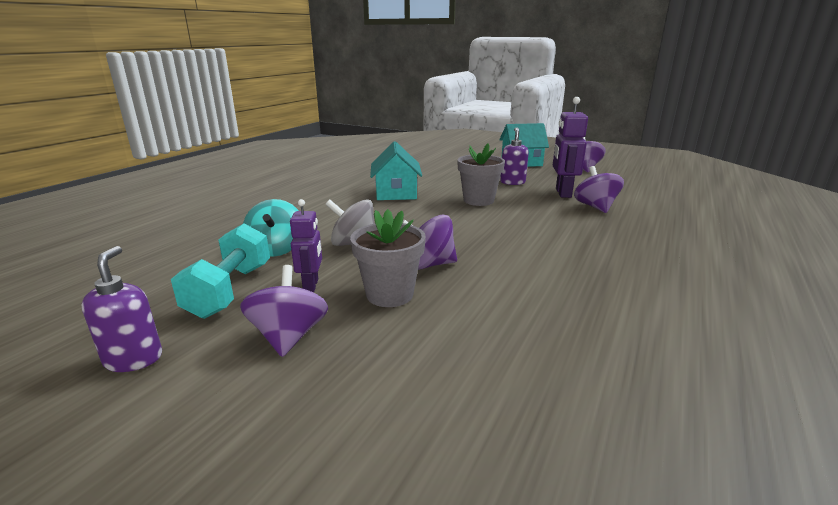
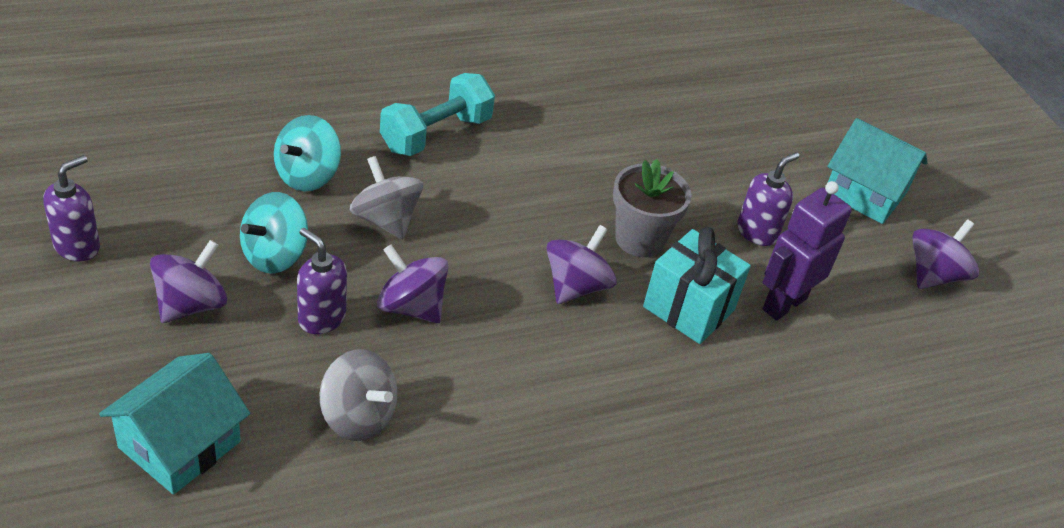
camera: 35 degrees right, 20 degrees up
(230, 290) = (208, 212): turquoise dumbbell -> turquoise dumbbell (436, 134)
(311, 285) = (275, 255): purple robot -> turquoise spinning top
(389, 294) = (321, 318): grey flower pot -> purple soap dispenser
(396, 193) = (562, 152): turquoise house -> turquoise house (179, 444)
(493, 321) = (358, 416): none -> grey spinning top
(538, 208) = (688, 308): none -> turquoise gift
(595, 207) = (770, 361): purple spinning top -> purple spinning top (576, 286)

